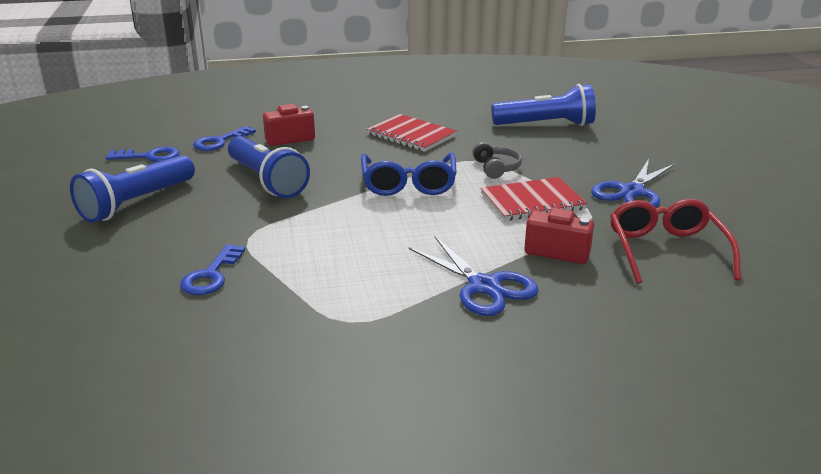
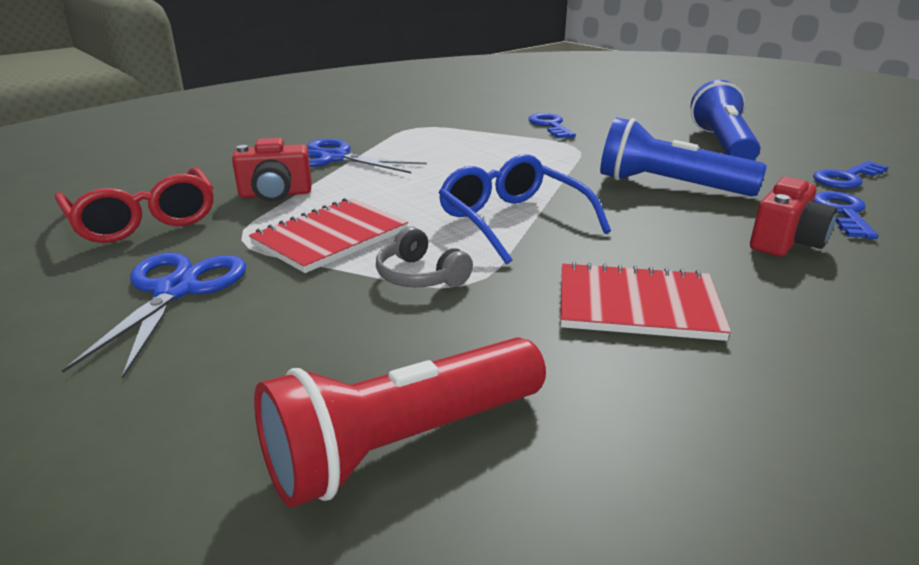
camera: 150 degrees right, 0 degrees up
(546, 125) = (402, 443): blue flashlight -> red flashlight

